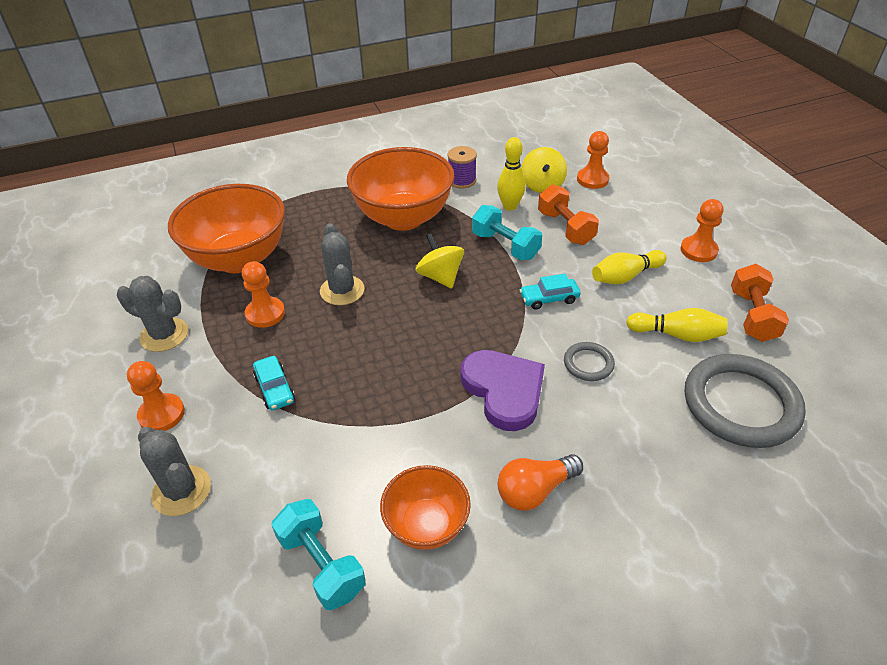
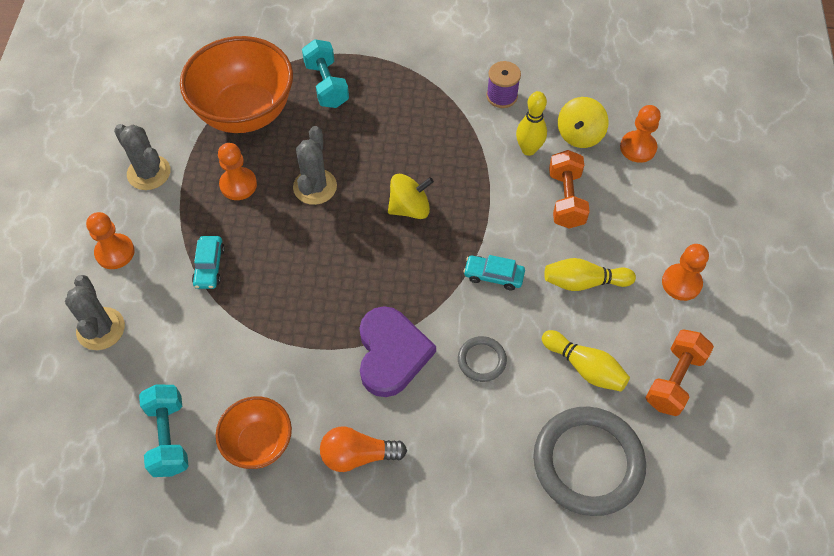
camera: 25 degrees right, 15 degrees up
(403, 218) = (416, 122): orange bowl -> none
(440, 277) = (410, 208): yellow spinning top -> yellow spinning top turned 75 degrees clockwise
(505, 246) = (492, 197): turquoise dumbbell -> turquoise dumbbell (326, 85)

